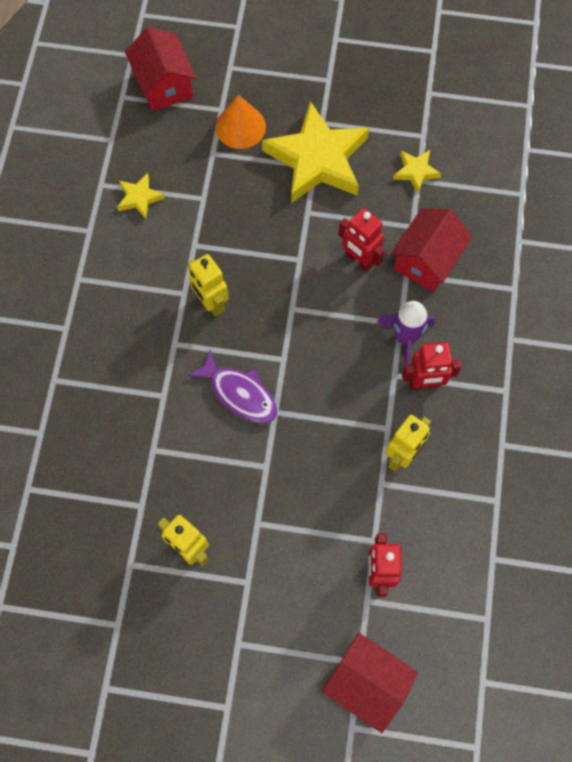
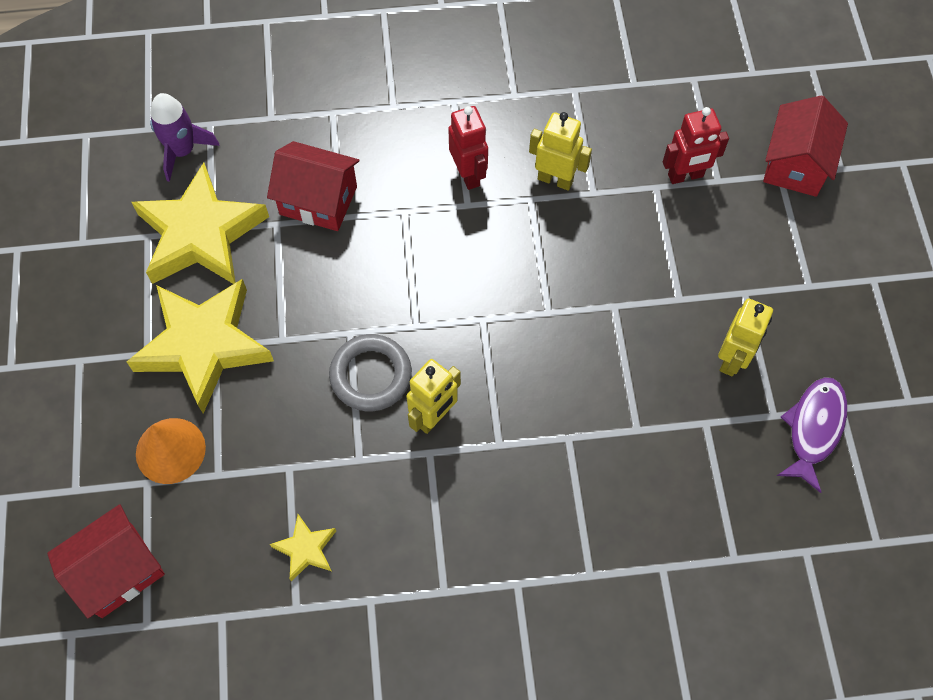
camera: 105 degrees left, 5 degrees down
(239, 393) = (539, 355): purple fish -> purple fish (813, 429)
(259, 267) = (371, 375): none -> grey ring
(359, 260) = (334, 269): red robot -> none
(405, 337) = (420, 203): purple rocket -> purple rocket (182, 151)
(416, 172) = (200, 234): yellow star -> yellow star, size x2.27

